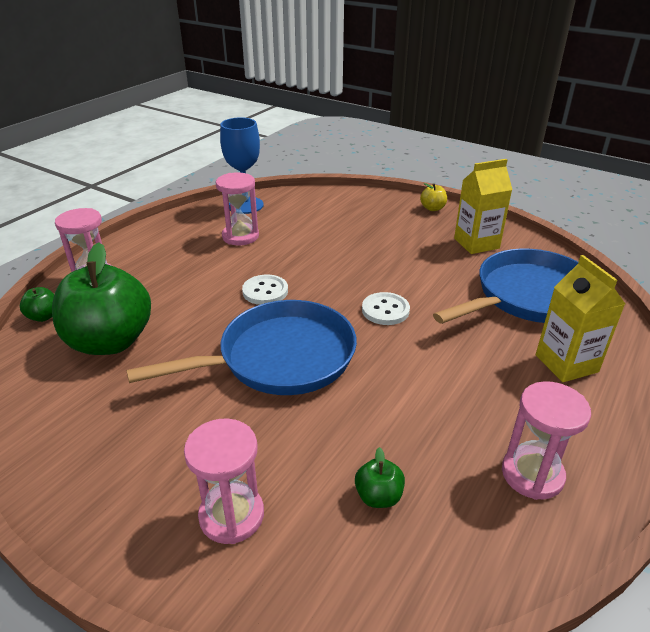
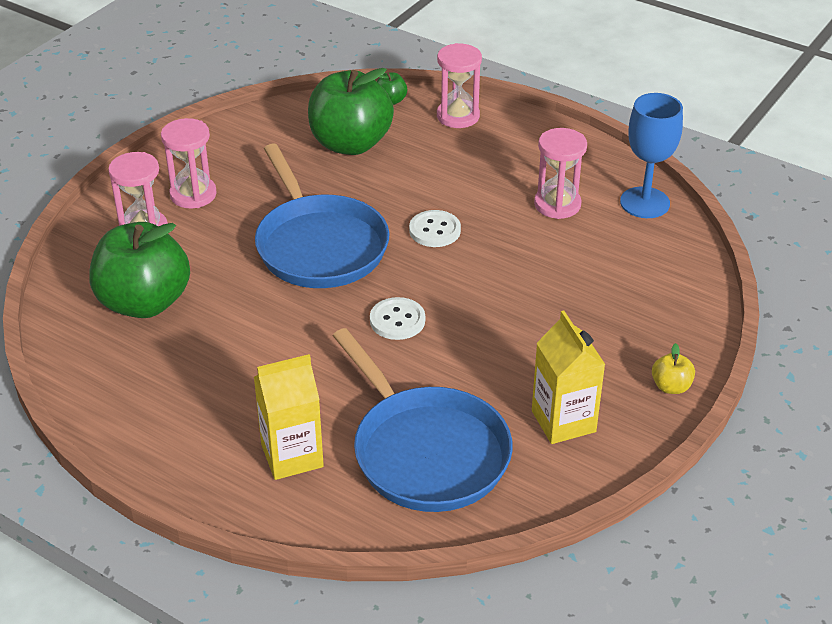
camera: 90 degrees right, 5 degrees up
(378, 496) = (144, 303): green apple -> green apple, size x2.45
(532, 474) = (147, 396): pink hourglass -> pink hourglass (193, 194)

